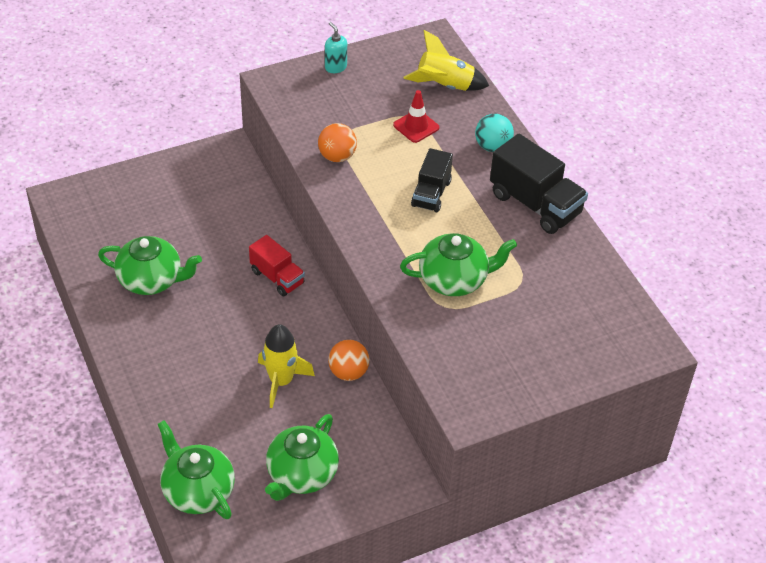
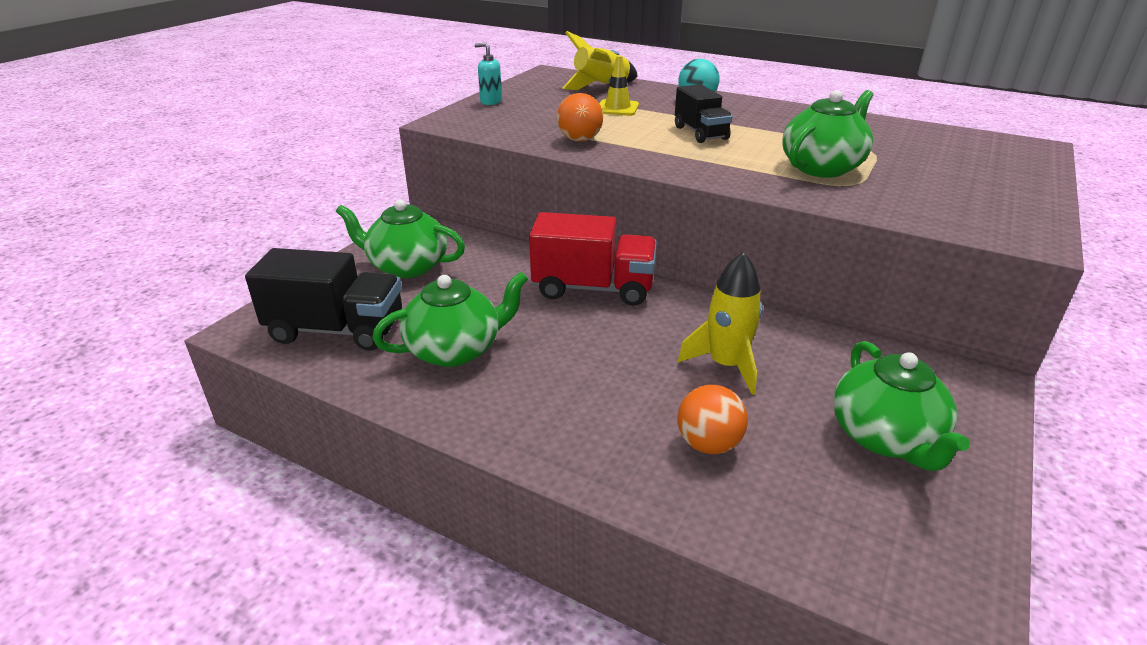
camera: 35 degrees left, 15 degrees down
(197, 490) = (813, 535): green teapot -> green teapot (407, 266)
(277, 277) = (593, 288): red truck -> red truck, size x1.60
(348, 372) = (774, 324): orange ball -> orange ball (708, 444)
(416, 126) = (617, 108): red traffic cone -> yellow traffic cone
(535, 204) = (788, 114): black truck -> black truck (337, 330)

